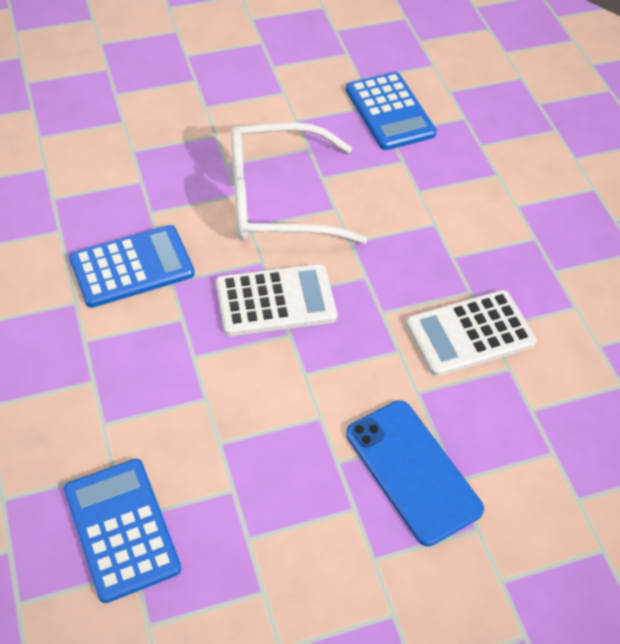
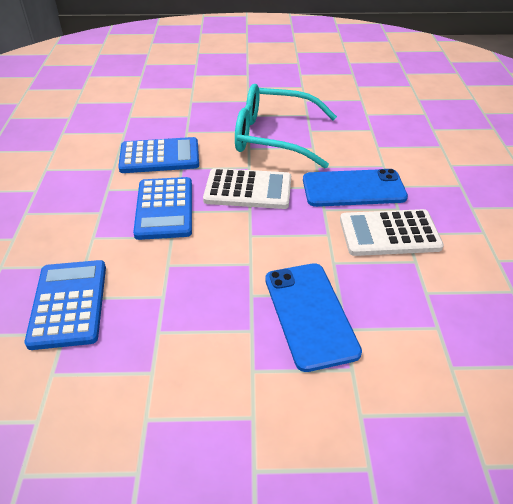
camera: 20 degrees right, 10 degrees down
(276, 199) = (273, 137): white glasses -> turquoise glasses
(390, 112) = (371, 104): blue calculator -> blue calculator (164, 208)
(408, 271) = (353, 188): none -> blue phone

